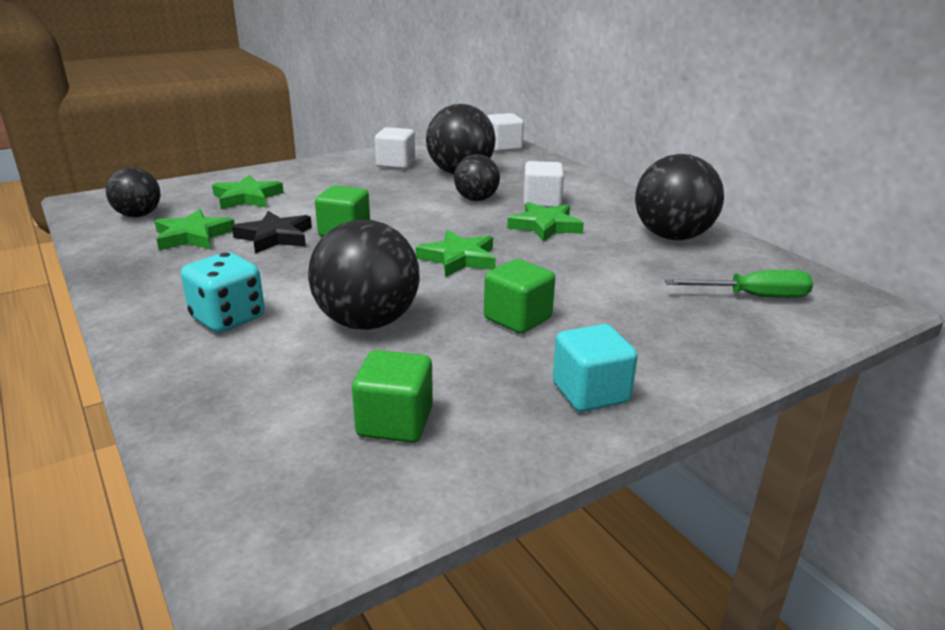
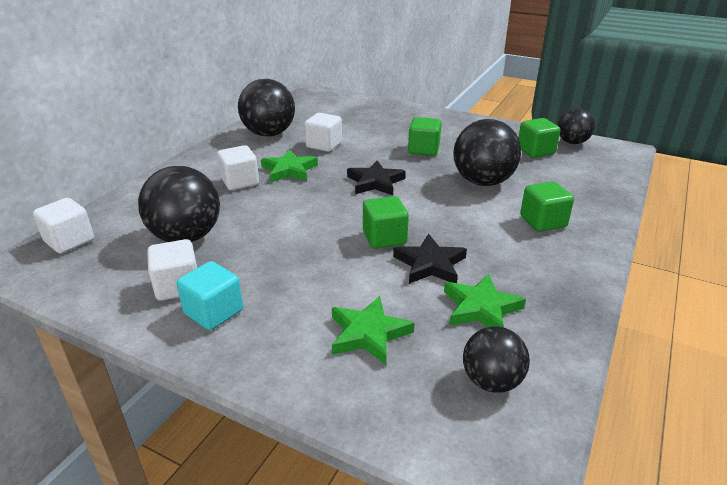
camera: 120 degrees left, 5 degrees up
(228, 318) = (543, 221): turquoise dice -> green cube
(459, 258) = (375, 182): green star -> black star
(476, 199) = (256, 208): black ball -> black ball (572, 142)
(590, 392) = (459, 125): turquoise cube -> turquoise cube (213, 312)
(602, 258) = (324, 145): none -> white cube
(753, 296) = (331, 110): green screwdriver -> none

